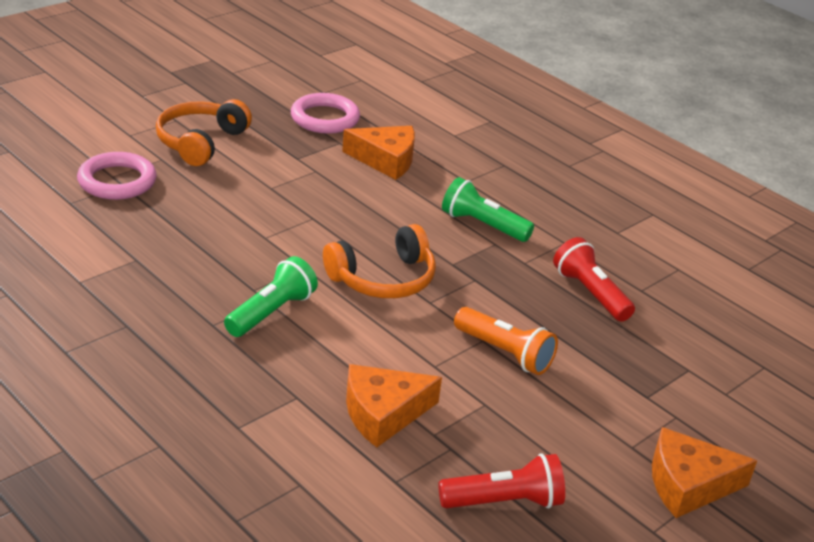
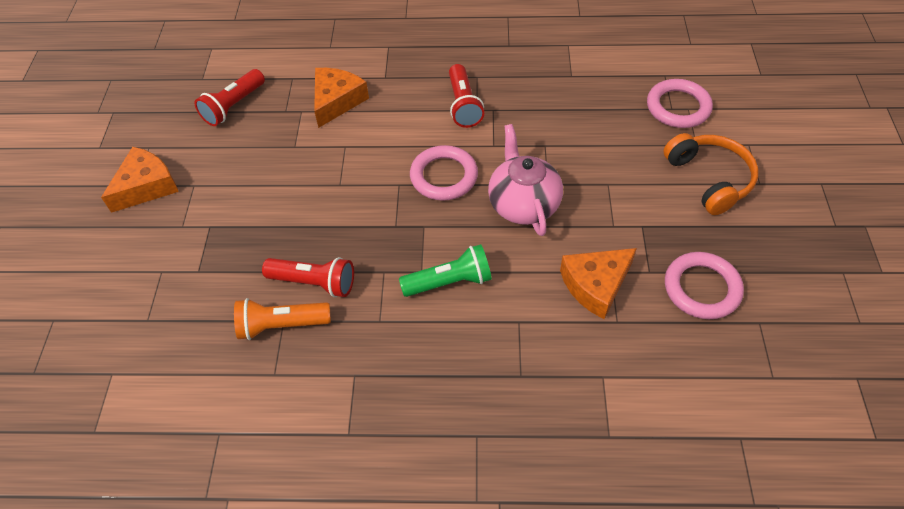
camera: 140 degrees right, 20 degrees up
(271, 312) = (463, 105): green flashlight -> red flashlight
(354, 221) = (523, 204): none -> pink teapot
(383, 279) = (444, 176): orange headphones -> pink ring
(505, 353) = (318, 186): orange flashlight -> orange flashlight (281, 325)

